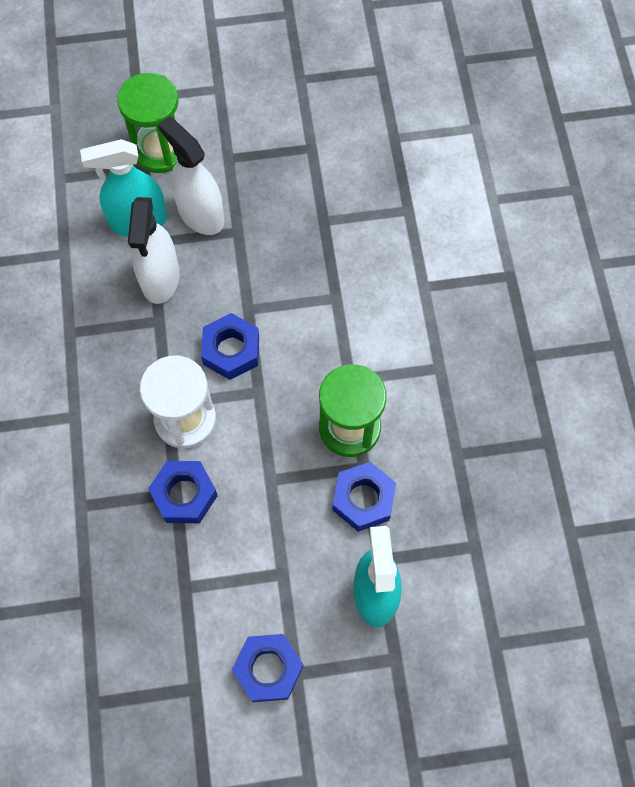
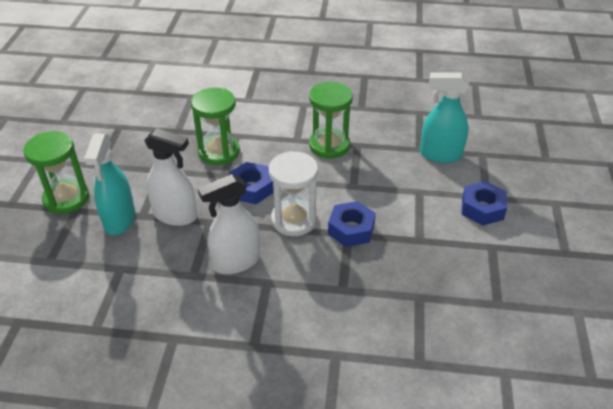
camera: 75 degrees left, 25 degrees down
(200, 214) = (135, 186): white spray bottle -> white spray bottle (236, 262)
(293, 287) = (219, 152): none -> green hourglass
(363, 499) = (378, 148): blue nut -> none

